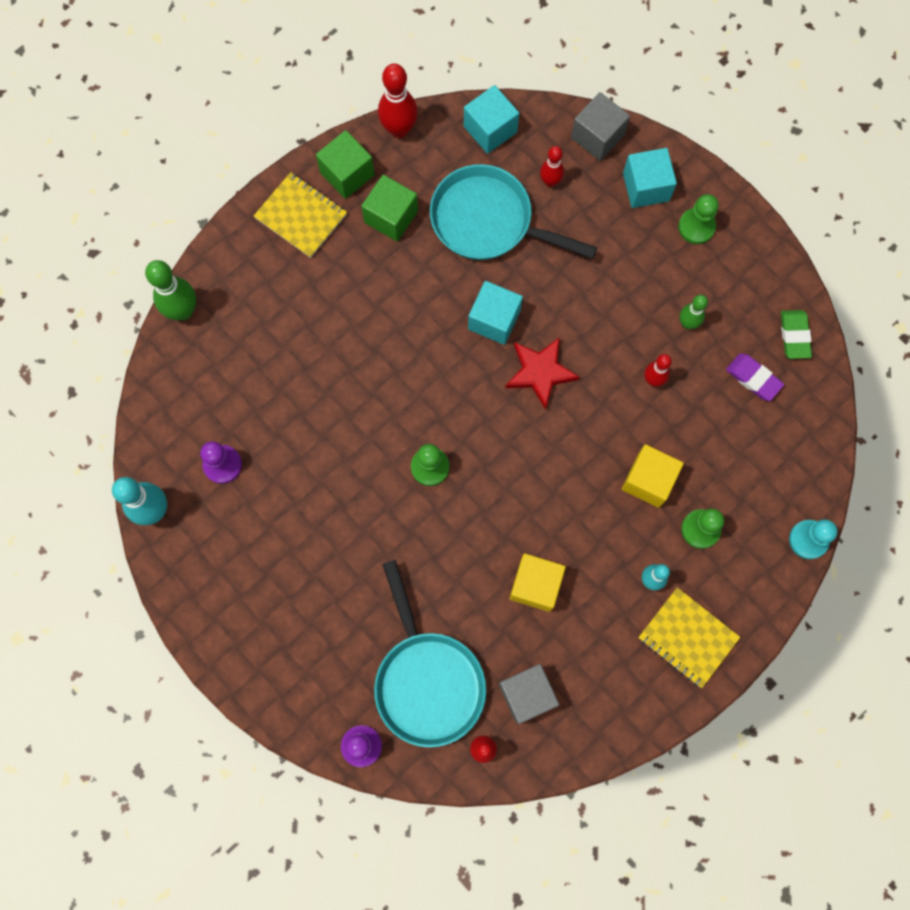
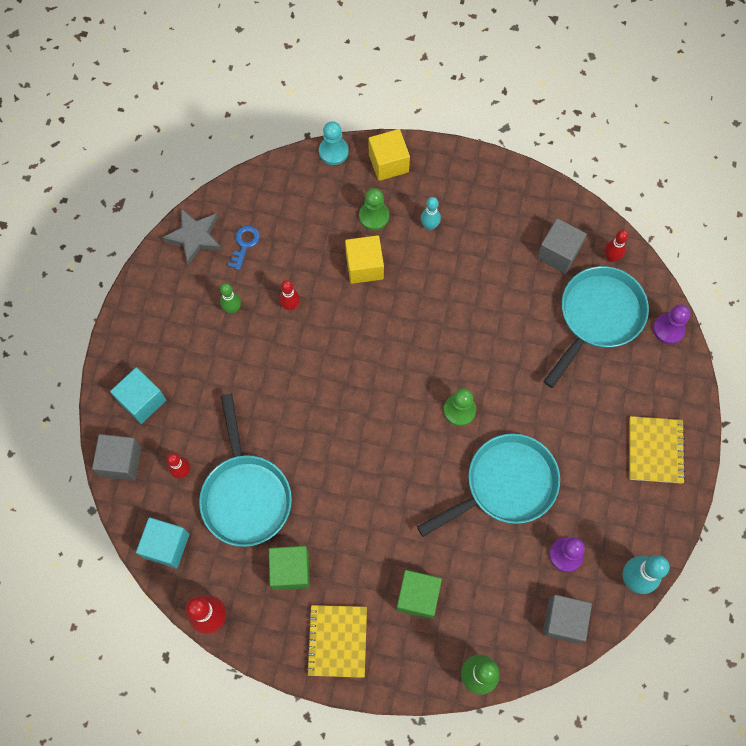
camera: 125 degrees left, 5 degrees down
(169, 418) = (563, 621): none -> grey cube
(327, 457) = (505, 485): none -> turquoise pan
(347, 174) = (277, 631): green cube -> green cube (418, 596)
(494, 320) = (321, 439): turquoise cube -> none
(535, 585) = (486, 291): yellow cube -> yellow cube (388, 163)
(540, 372) = (338, 382): red star -> none
(687, 638) = (449, 183): yellow notebook -> yellow notebook (655, 450)
(696, 227) = (152, 347): green pawn -> none
(753, 378) = (244, 244): purple eraser -> blue key
(794, 335) = (194, 237): green eraser -> grey star

